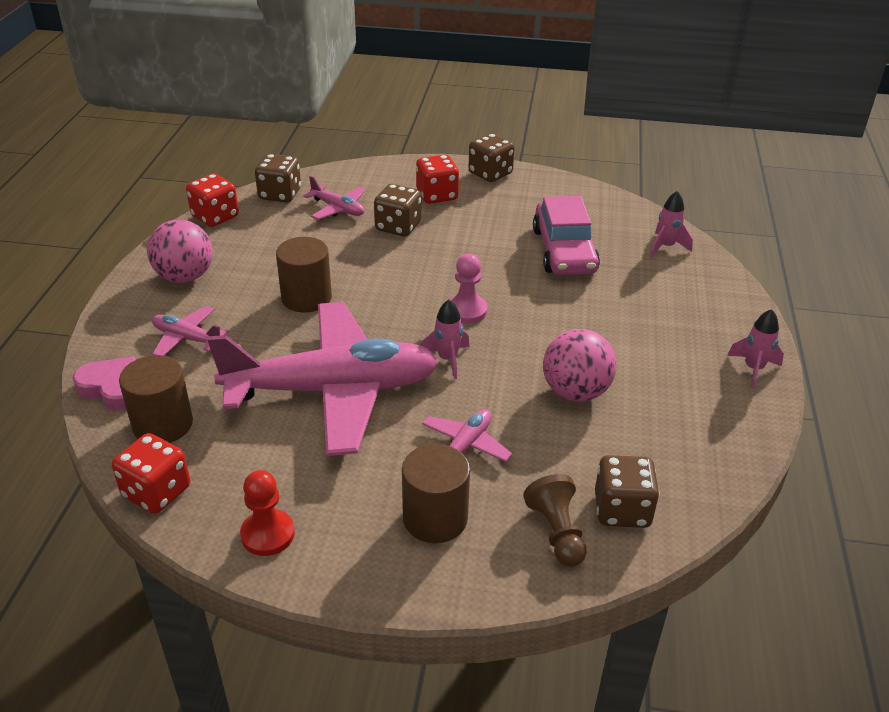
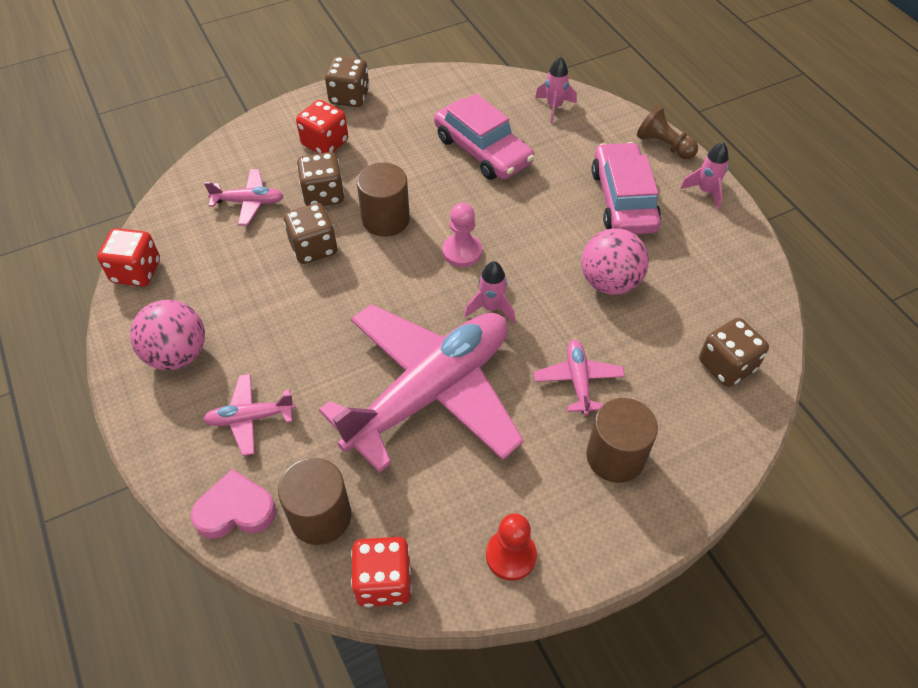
camera: 35 degrees left, 15 degrees up
(280, 194) = (176, 213): brown dice -> brown dice (313, 248)
(306, 298) = (316, 313): brown cylinder -> brown cylinder (385, 219)
(557, 532) = (703, 412): brown pawn -> brown pawn (664, 145)
(658, 339) = (623, 199): none -> pink car

